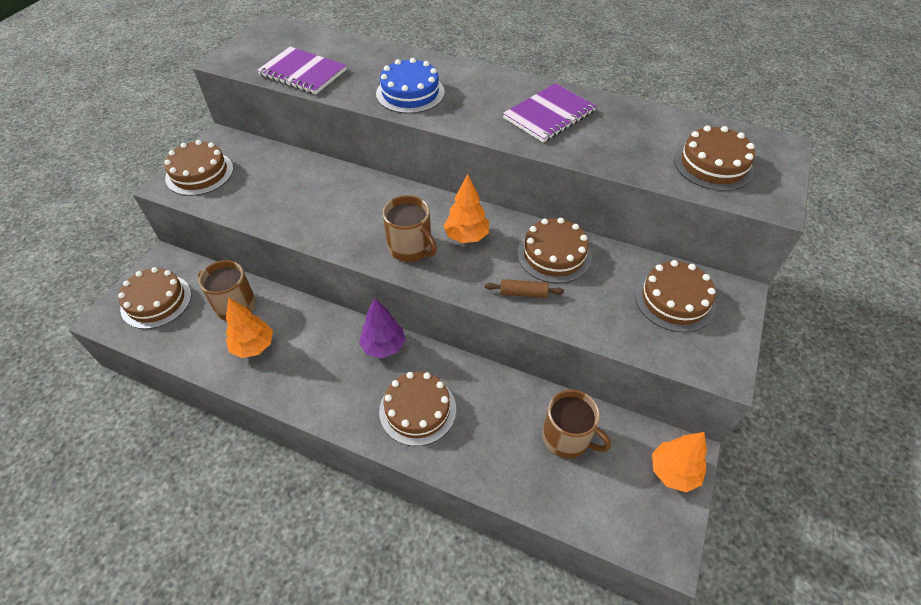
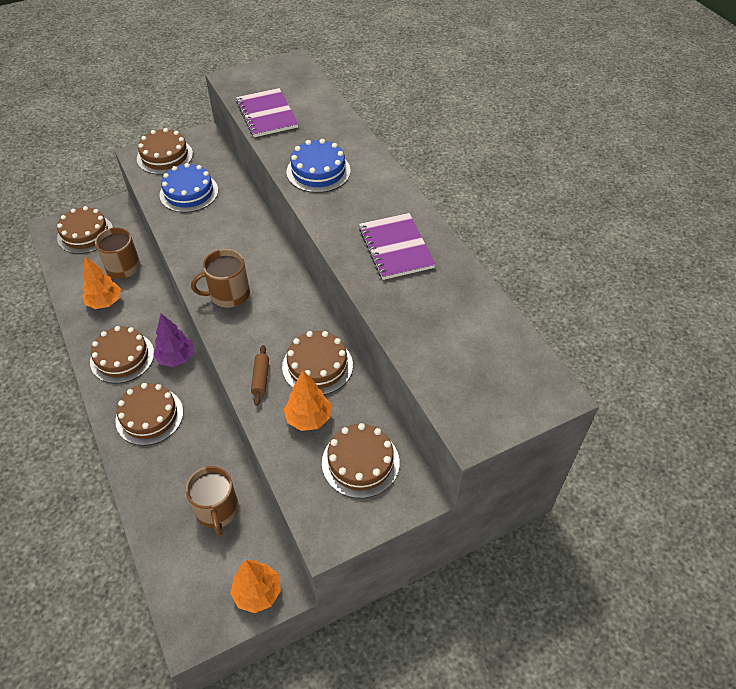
camera: 40 degrees right, 0 degrees up
(265, 190) = (189, 192): none -> blue cake
(410, 248) = (228, 294): brown mug -> brown mug turned 75 degrees clockwise
(466, 236) = (274, 311): orange tree -> orange tree (308, 418)
(523, 293) = (261, 378): brown rolling pin -> brown rolling pin turned 45 degrees clockwise
(549, 115) = (396, 248): purple notebook -> purple notebook turned 75 degrees clockwise
(713, 164) = (468, 369): brown cake -> brown cake (122, 357)

